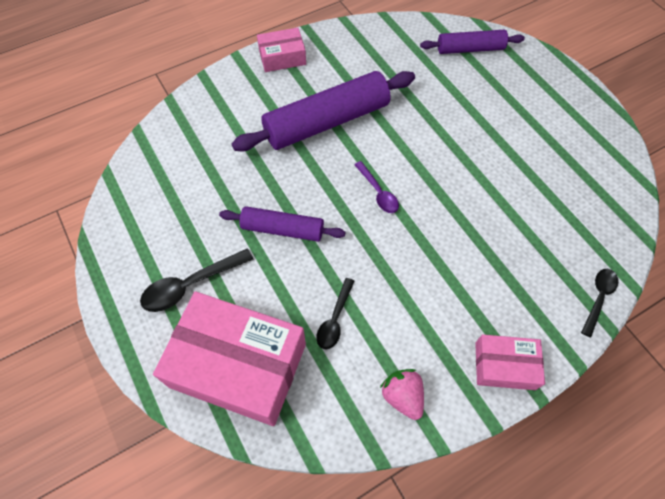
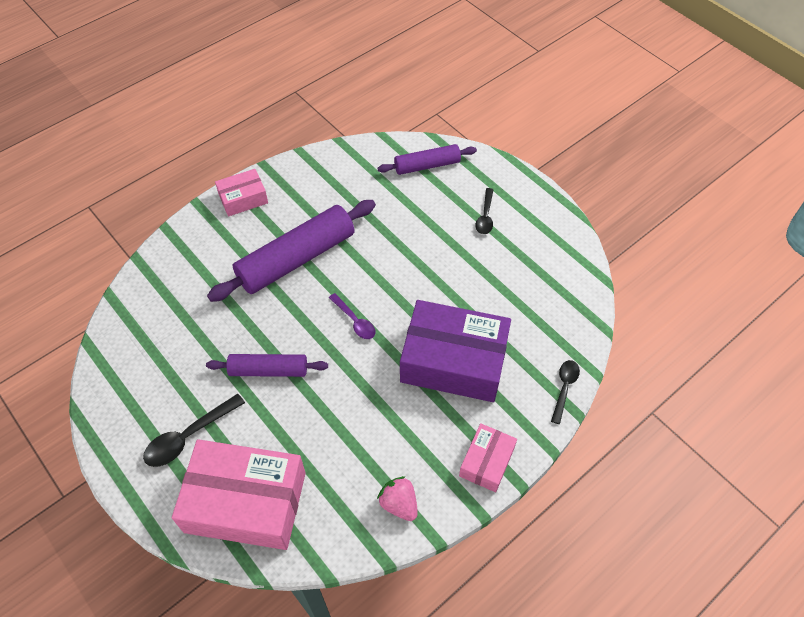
camera: 10 degrees left, 5 degrees down
(335, 319) = (329, 446): black spoon -> black spoon (485, 216)
(478, 250) = (453, 361): none -> purple box
(504, 365) = (486, 462): pink box -> pink box turned 60 degrees counterclockwise

